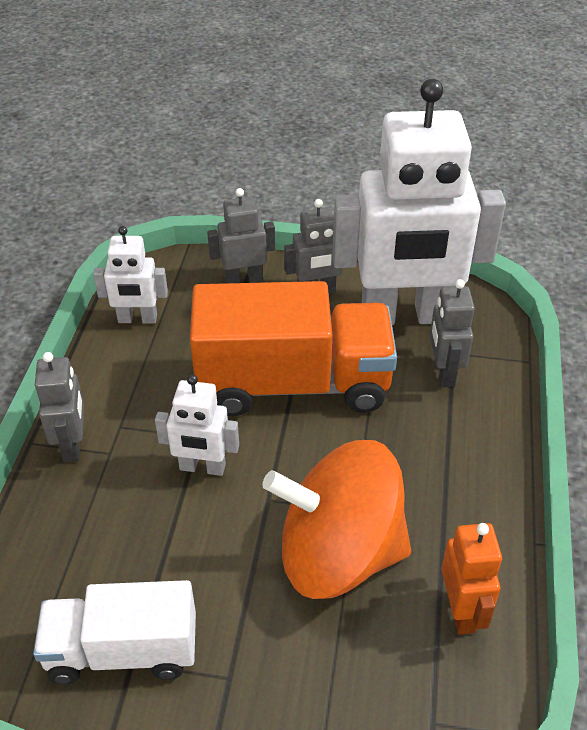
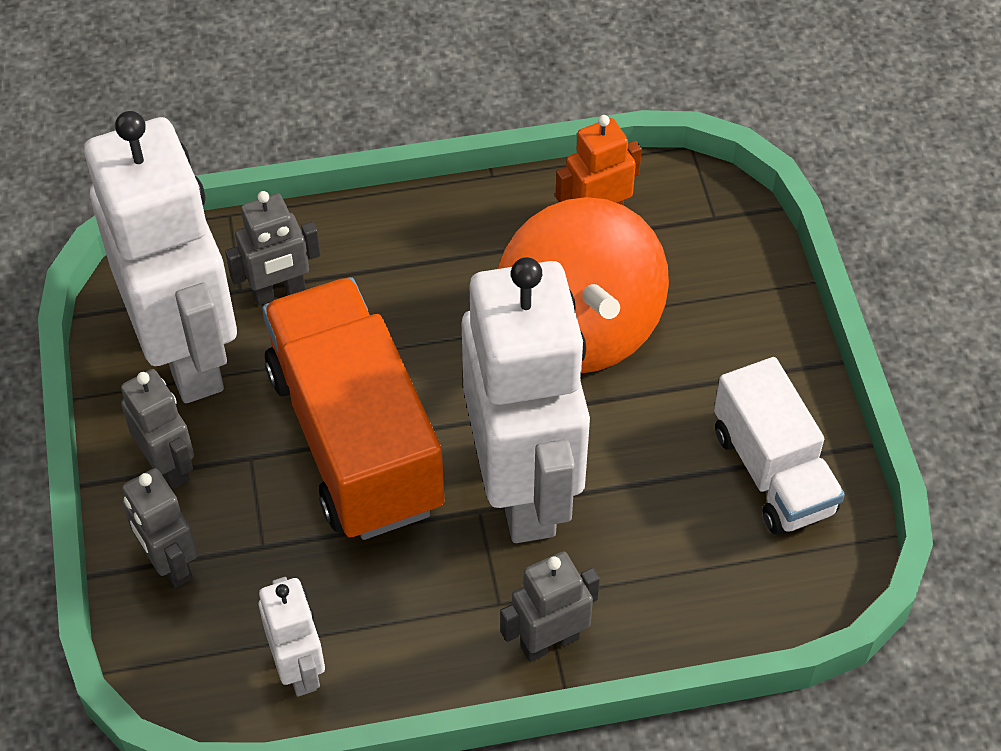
camera: 110 degrees left, 10 degrees up
(202, 467) = (524, 488): white robot -> white robot, size x2.24

